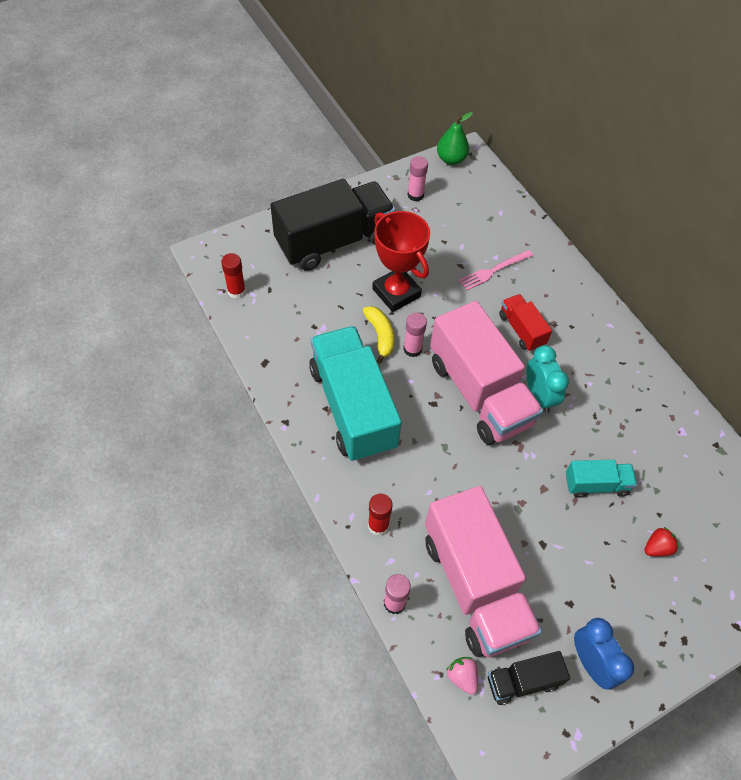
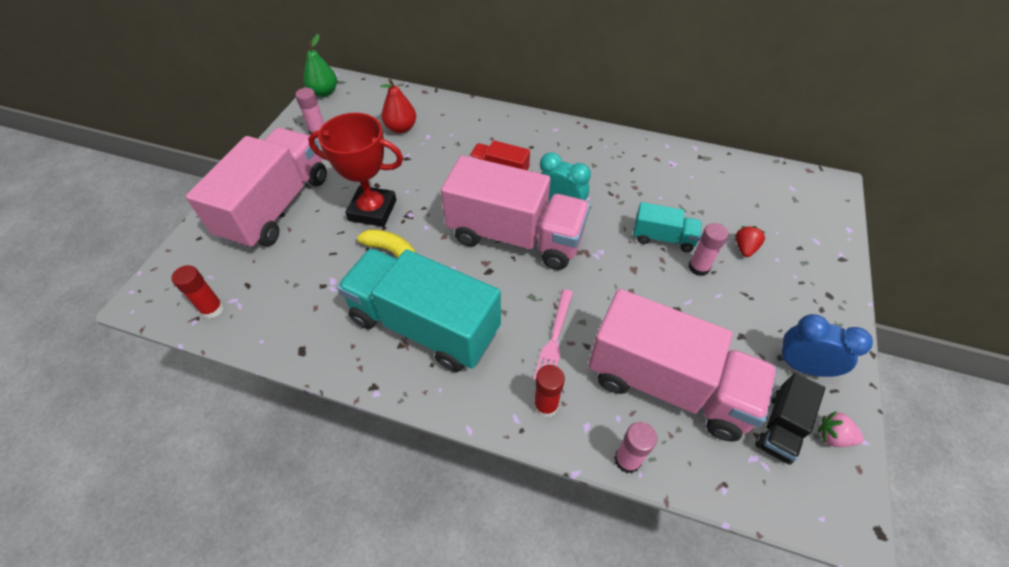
camera: 40 degrees left, 5 degrees down
(334, 241) = (276, 207): black truck -> pink truck
(412, 349) = (429, 243): pink glue stick -> pink glue stick (698, 267)
(462, 677) = (741, 469): pink strawberry -> pink strawberry (833, 436)
(481, 235) = (401, 128): none -> red pear
(494, 270) = (436, 146): pink fork -> pink fork (554, 338)
(596, 484) = (663, 238): turquoise truck -> turquoise truck turned 60 degrees clockwise

